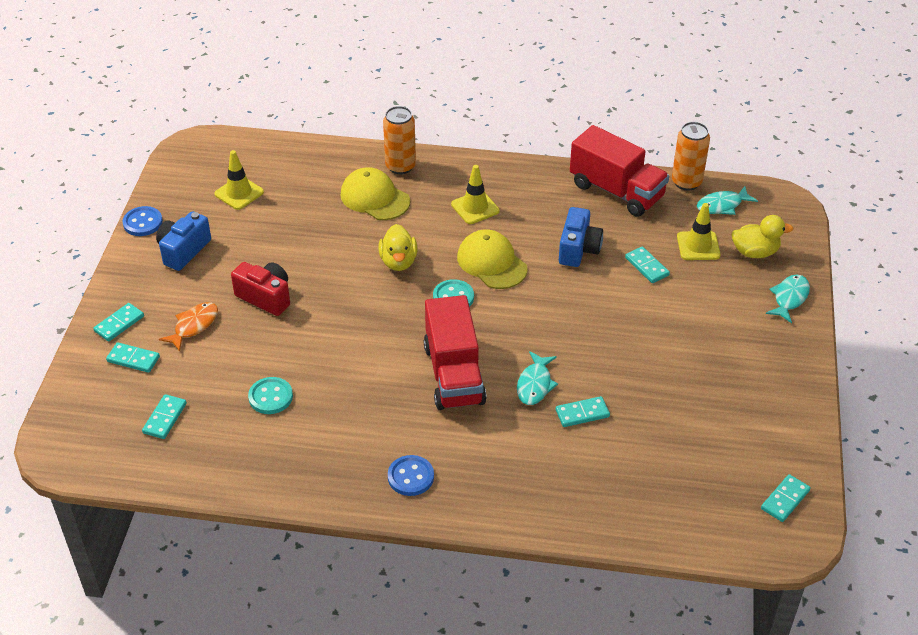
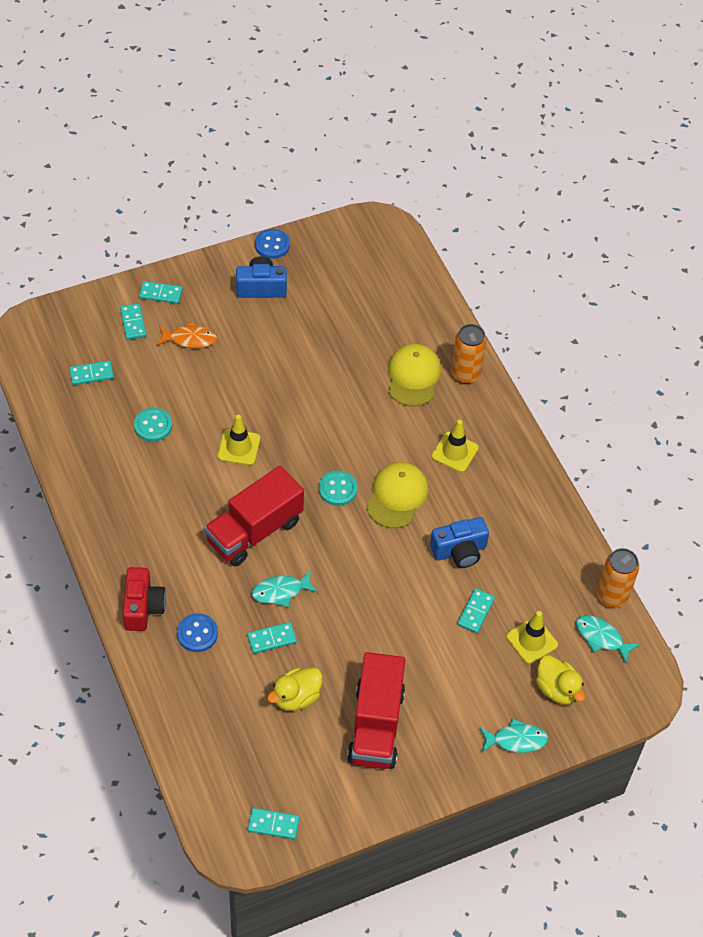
camera: 55 degrees right, 10 degrees up
(239, 193) = (350, 285): yellow traffic cone -> yellow traffic cone (239, 447)
(265, 297) = (250, 366): red camera -> red camera (143, 607)
(398, 261) = (351, 431): yellow duck -> yellow duck (296, 697)
(410, 477) = (134, 554): blue button -> blue button (197, 633)
(582, 413) = (272, 639): turquoise domino -> turquoise domino turned 60 degrees counterclockwise
(616, 191) = (557, 546): red truck -> red truck (376, 725)

